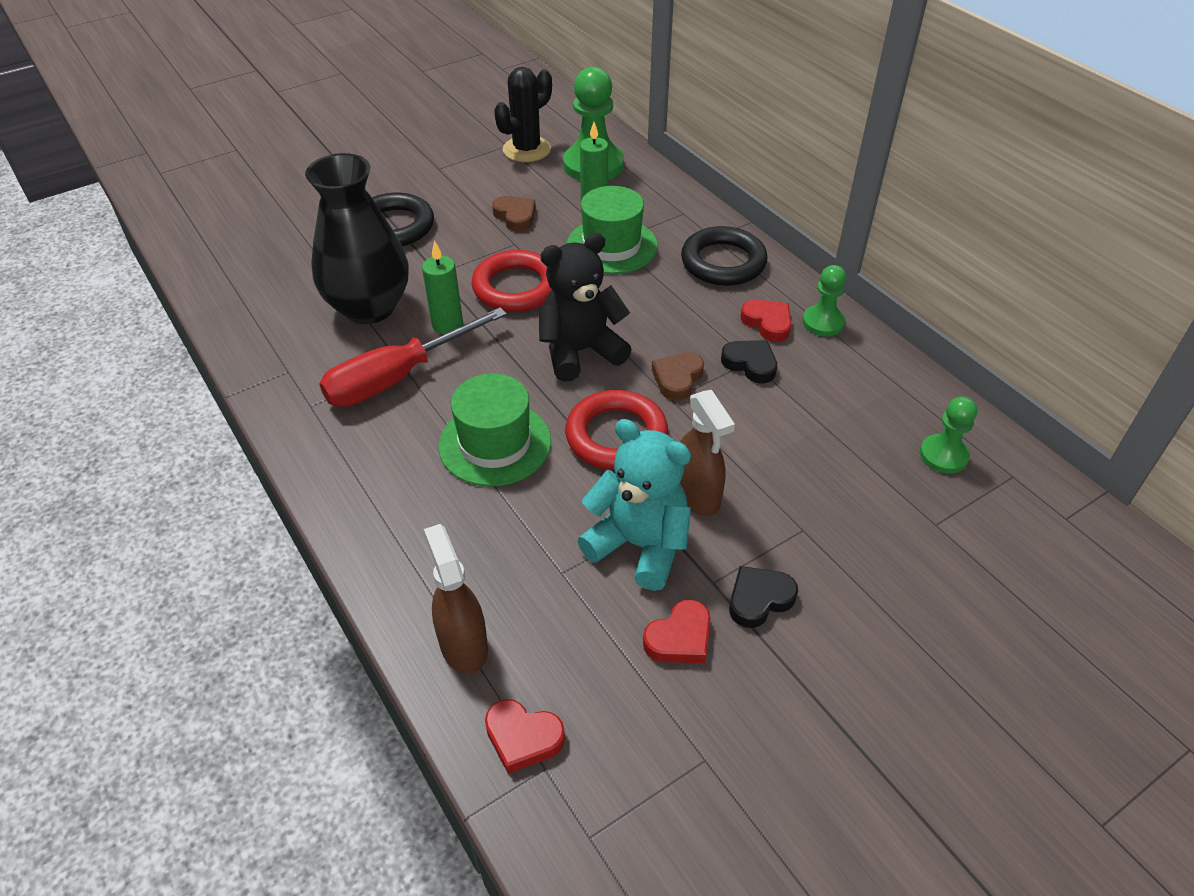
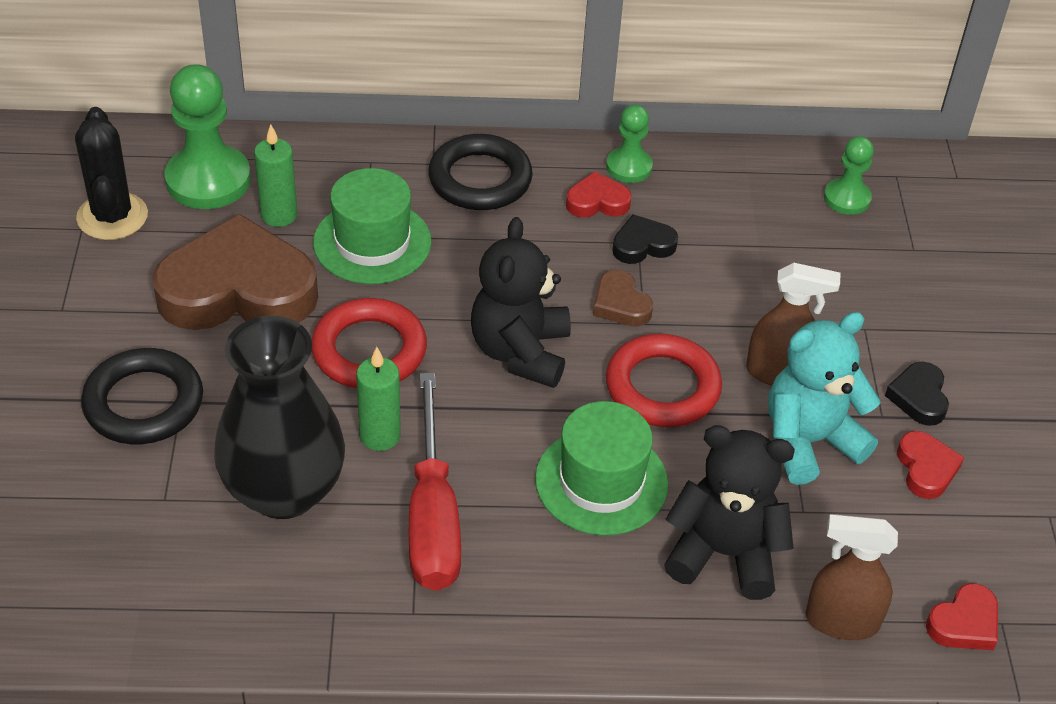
camera: 60 degrees left, 0 degrees up
(479, 541) = (724, 554): none -> black teddy bear
(515, 216) = (238, 290): brown heart -> brown heart, size x2.30

